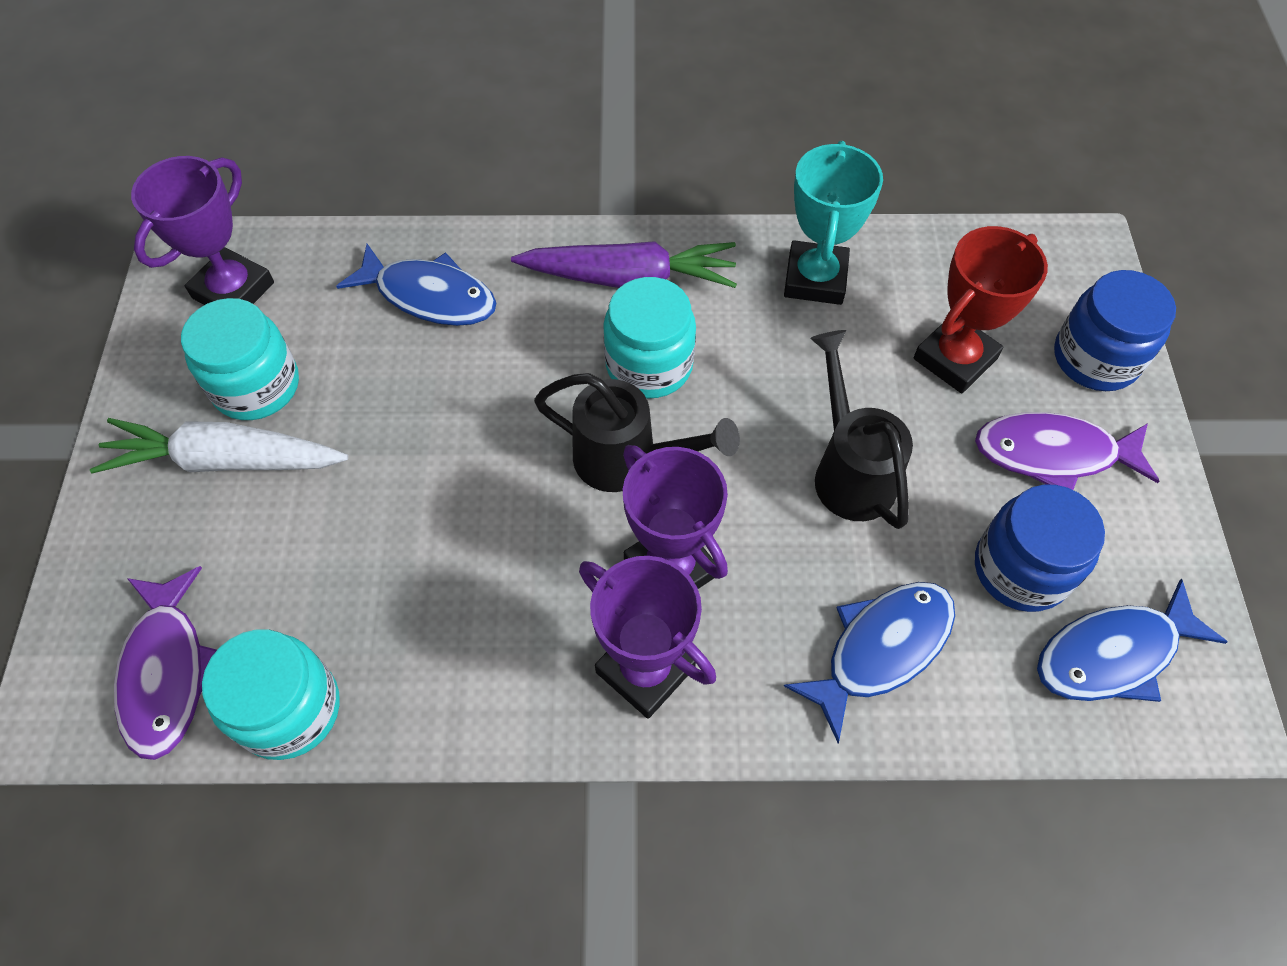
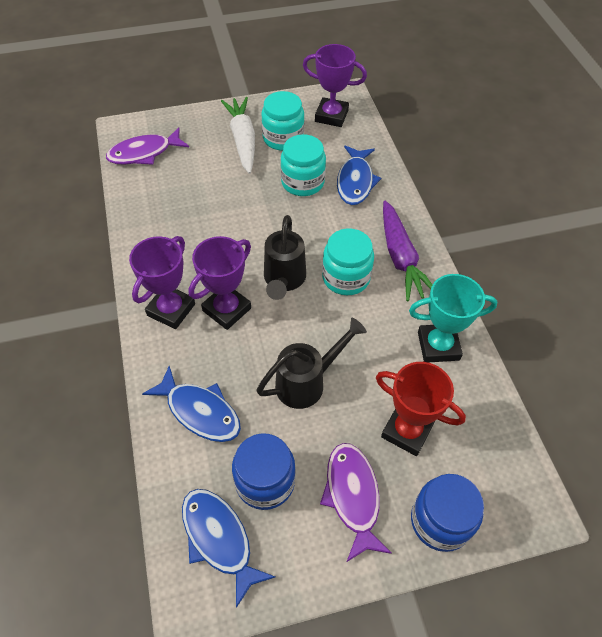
camera: 75 degrees right, 5 degrees down
(289, 709) = (134, 192): turquoise jar -> turquoise jar (302, 182)

